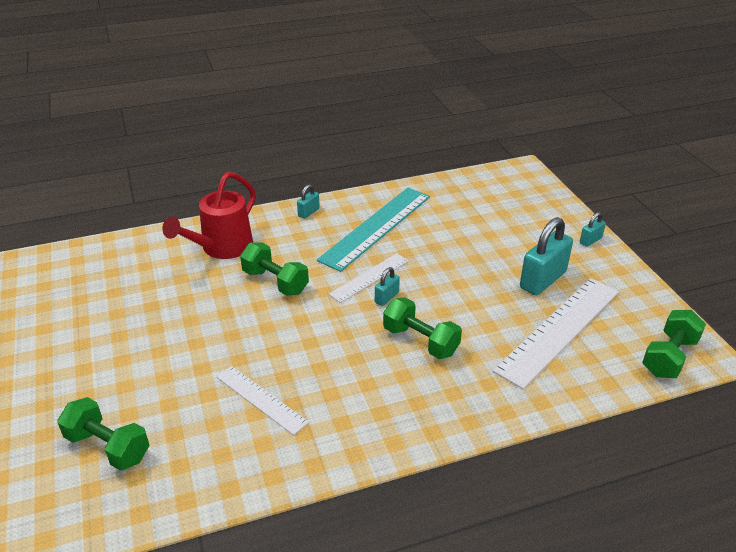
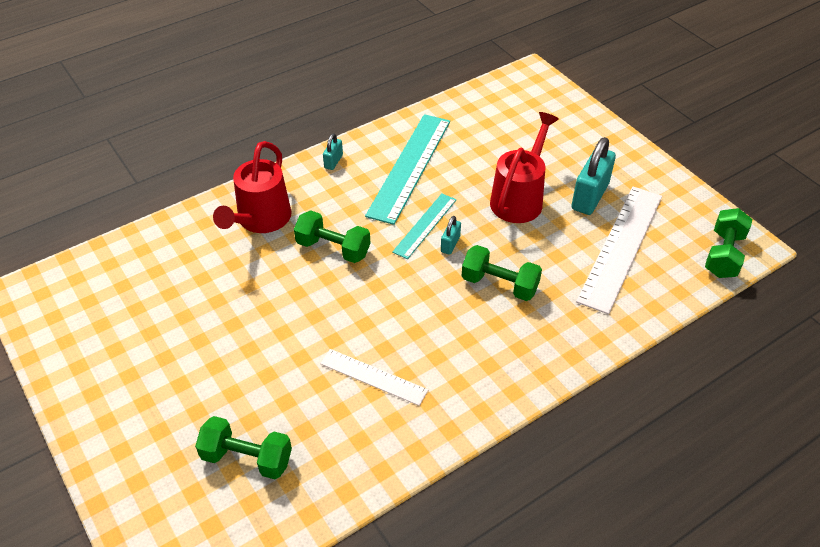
camera: 15 degrees left, 10 degrees up
(369, 277) = (425, 225): white ruler -> turquoise ruler
(471, 270) = (520, 198): none -> red watering can
(590, 240) = (620, 144): turquoise padlock -> none

